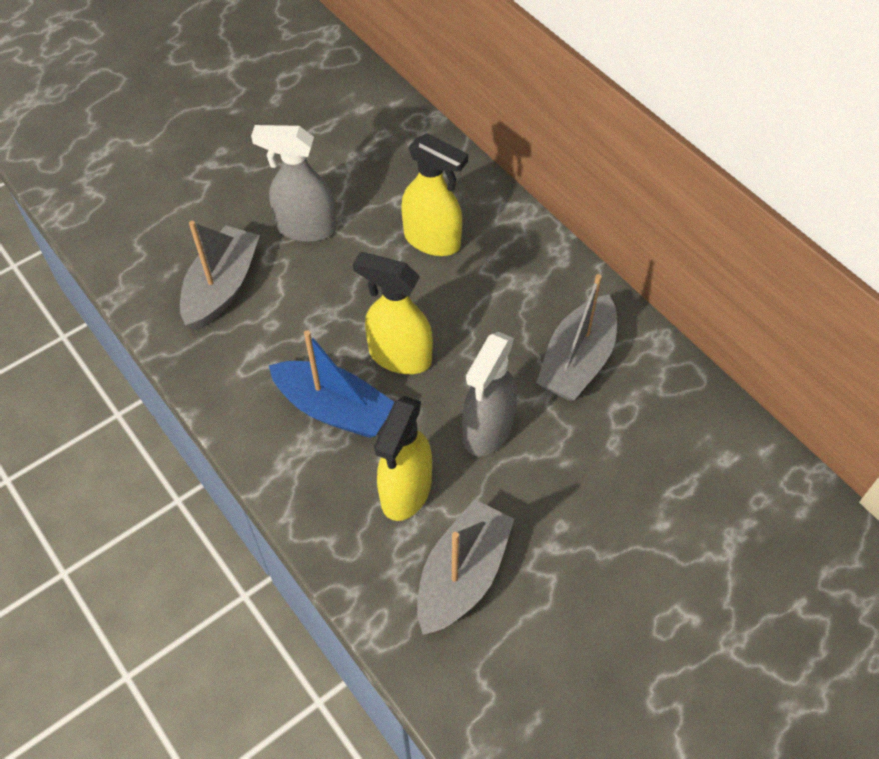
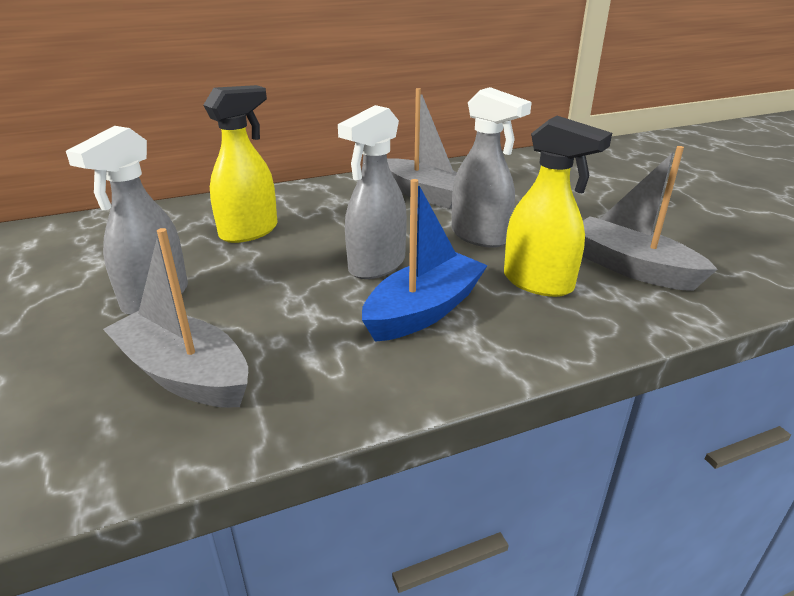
camera: 75 degrees left, 25 degrees down
(399, 356) = (376, 265): yellow spray bottle -> grey spray bottle

